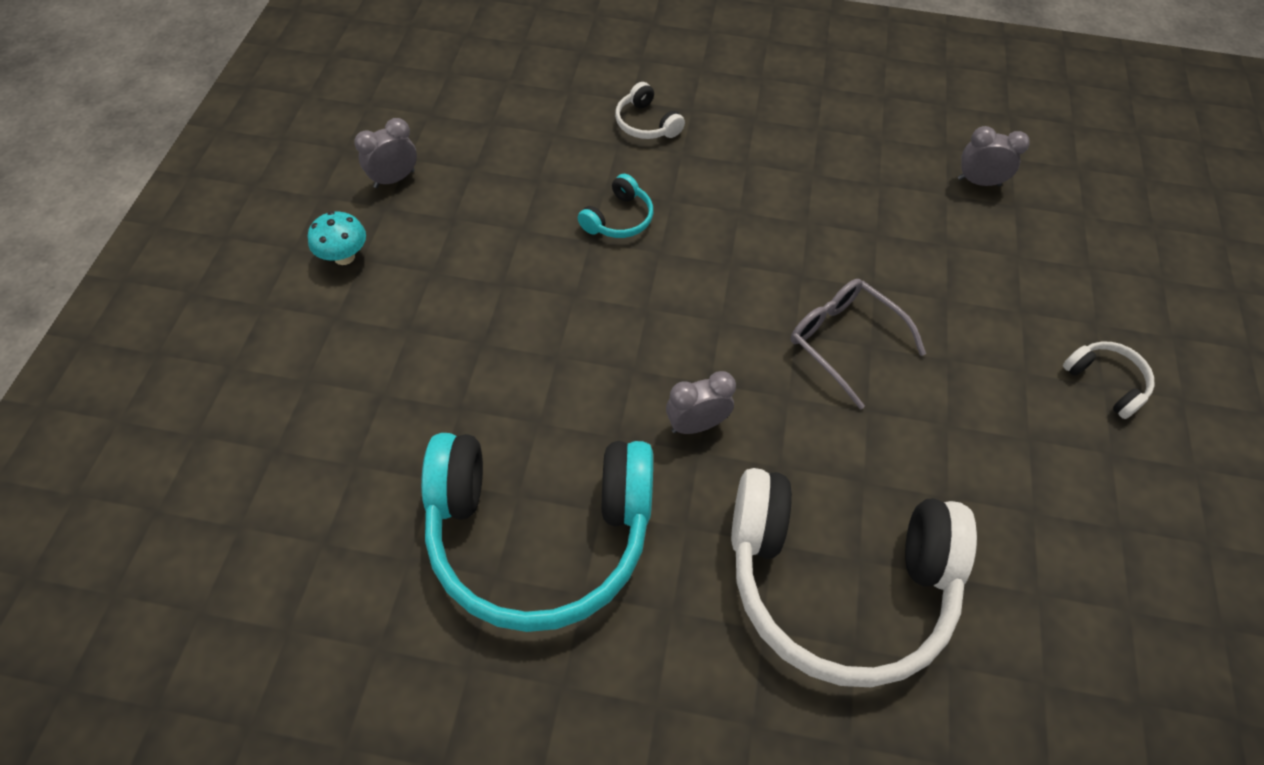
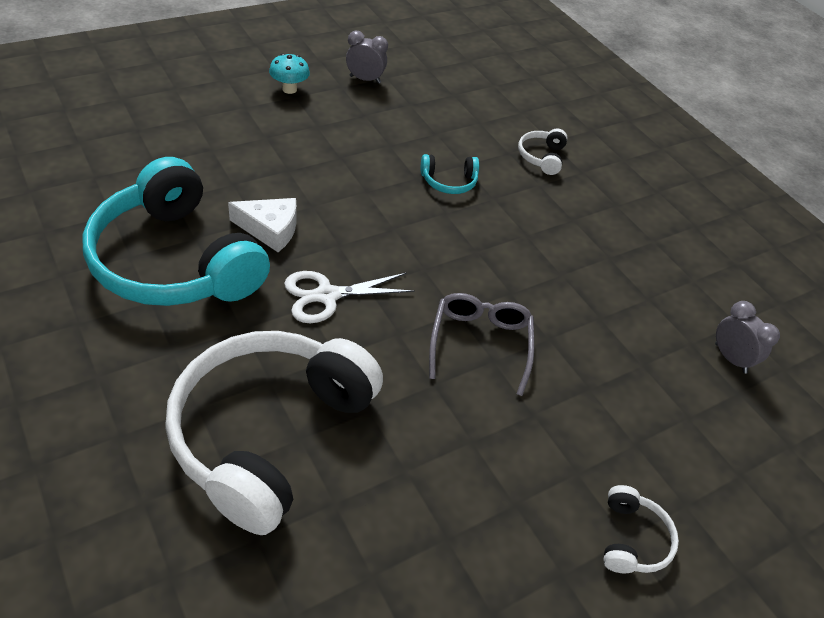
camera: 45 degrees right, 10 degrees down
(562, 416) = (270, 229): none -> white cheese
(696, 425) = (327, 296): grey clock -> white scissors
(837, 582) = (270, 433): white headphones -> white headphones turned 60 degrees clockwise

